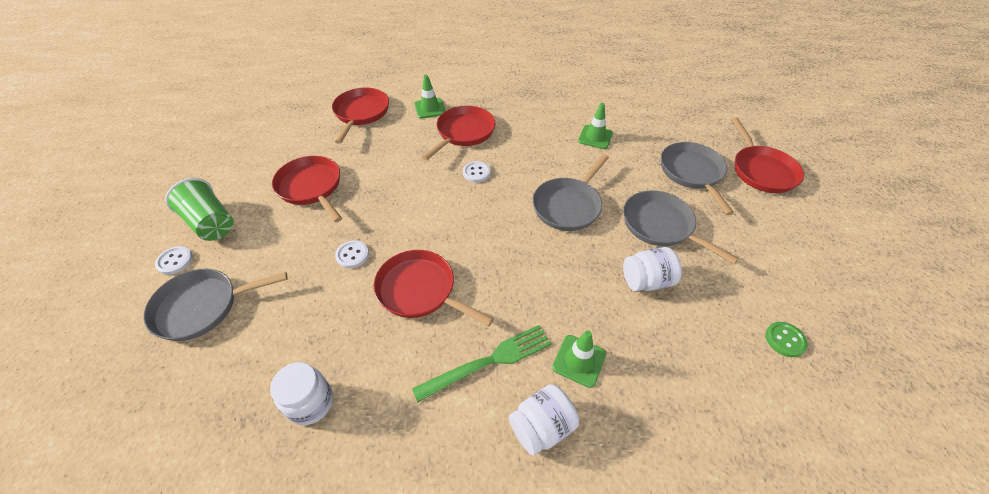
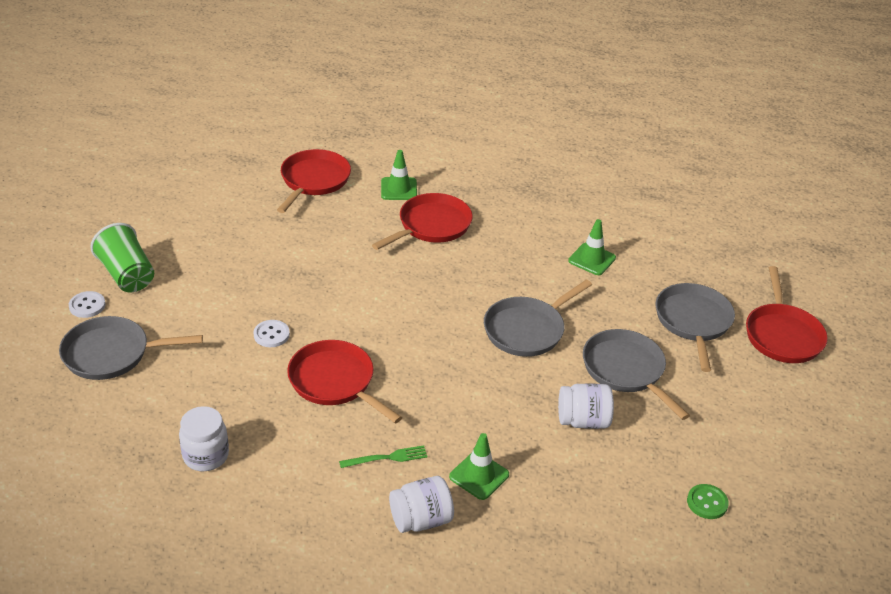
camera: 10 degrees right, 10 degrees down
(311, 187) = (240, 257): red pan -> none
(476, 172) = (432, 274): white button -> none
(489, 361) = (387, 458): green fork -> green fork, size x0.59

